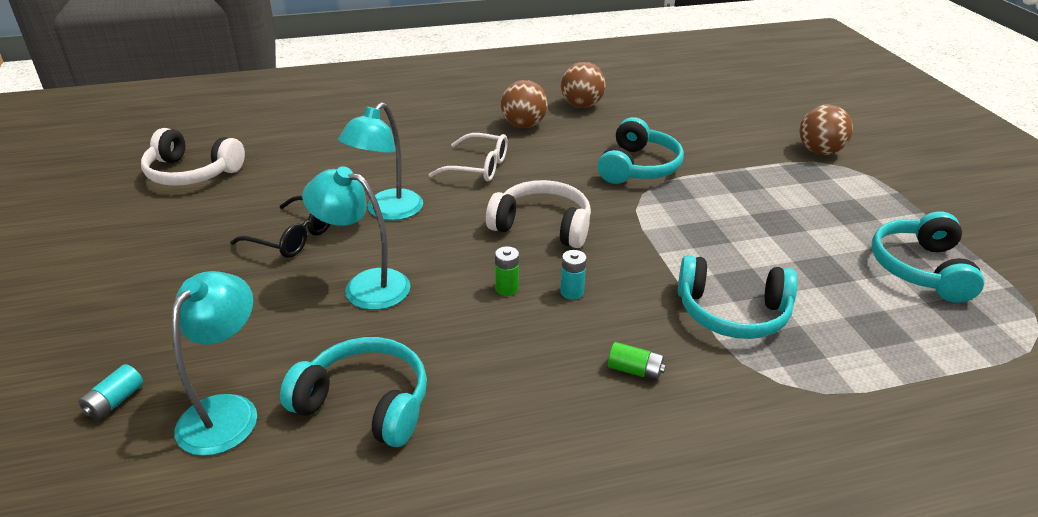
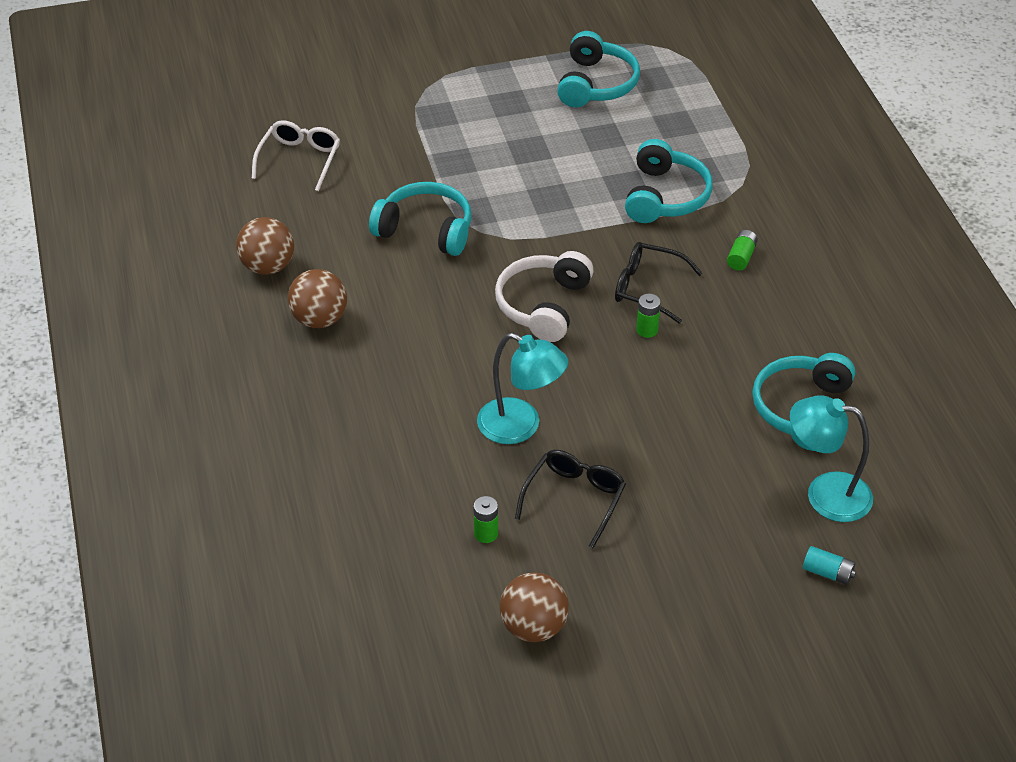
camera: 90 degrees left, 10 degrees up
(192, 173) = (434, 630): white headphones -> none
(274, 194) = (486, 534): none -> green battery
(365, 285) = (652, 429): turquoise lamp -> none
(478, 167) = (423, 357): white glasses -> white glasses (299, 160)
(572, 292) = (647, 288): turquoise battery -> black glasses
(819, 151) = (395, 98): brown ball -> brown ball (533, 627)
(920, 269) = (596, 84): turquoise headphones -> turquoise headphones turned 90 degrees counterclockwise

